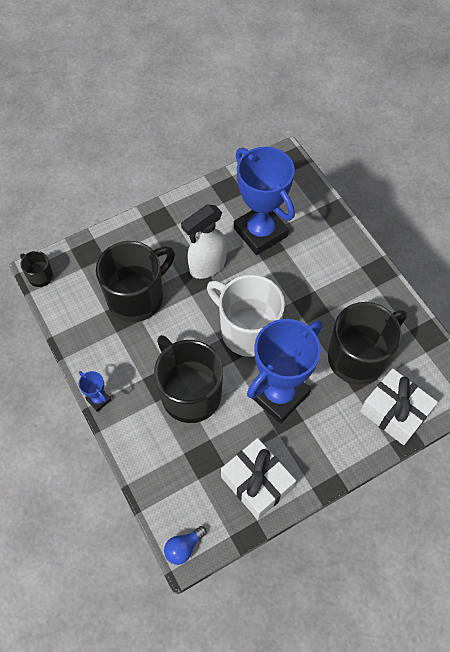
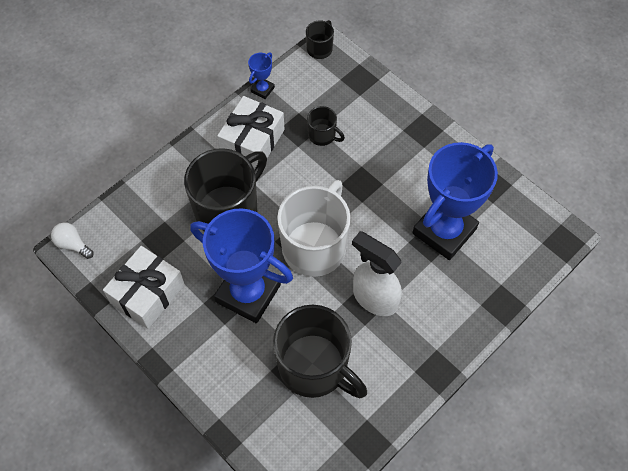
camera: 75 degrees right, 0 degrees up
(98, 399) = (202, 135): blue trophy -> blue trophy (262, 89)
(137, 297) = (322, 135): black mug -> black mug, size x0.46
(183, 547) = (73, 244): blue light bulb -> white light bulb
(207, 266) = (381, 189): white spray bottle -> white spray bottle (374, 298)
(394, 412) = (257, 418): white gift -> white gift (252, 141)

